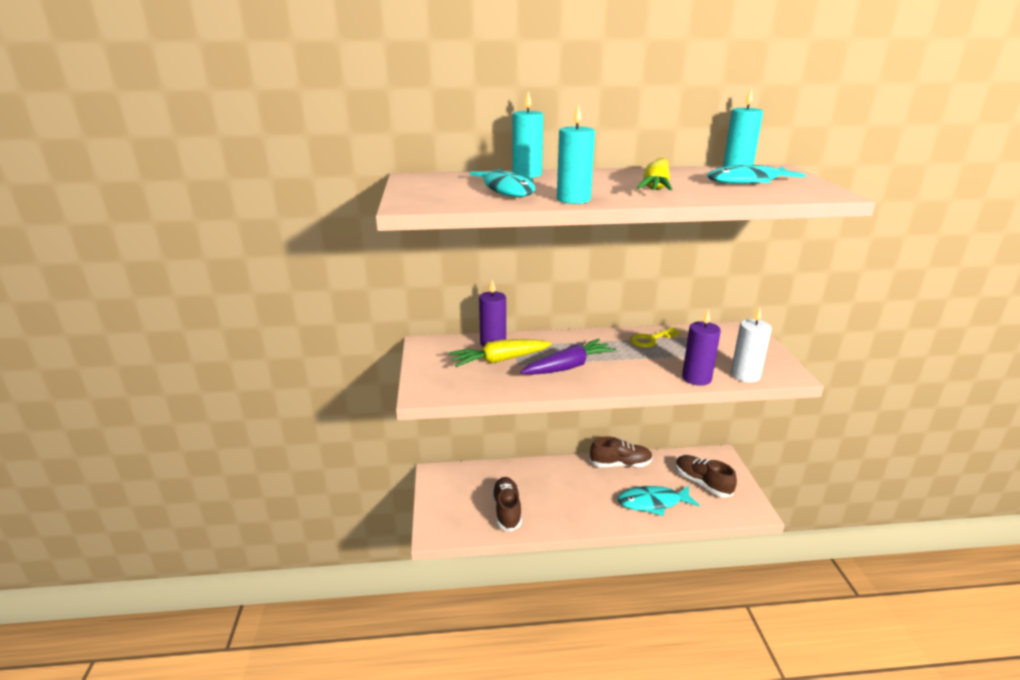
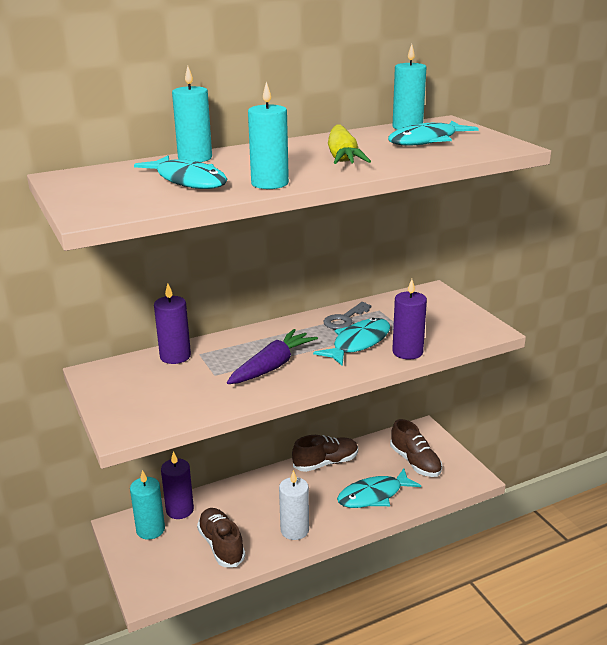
camera: 20 degrees left, 0 degrees up
(457, 483) = (150, 530): none -> turquoise candle
(485, 473) = (180, 510): none -> purple candle
(499, 360) = (192, 374): yellow carrot -> none
(651, 339) = (345, 319): yellow key -> grey key
(654, 362) = (358, 343): none -> turquoise fish
(702, 483) = (415, 462): brown shoe -> brown shoe turned 150 degrees counterclockwise
(745, 375) = (452, 339): white candle -> white candle (294, 530)

